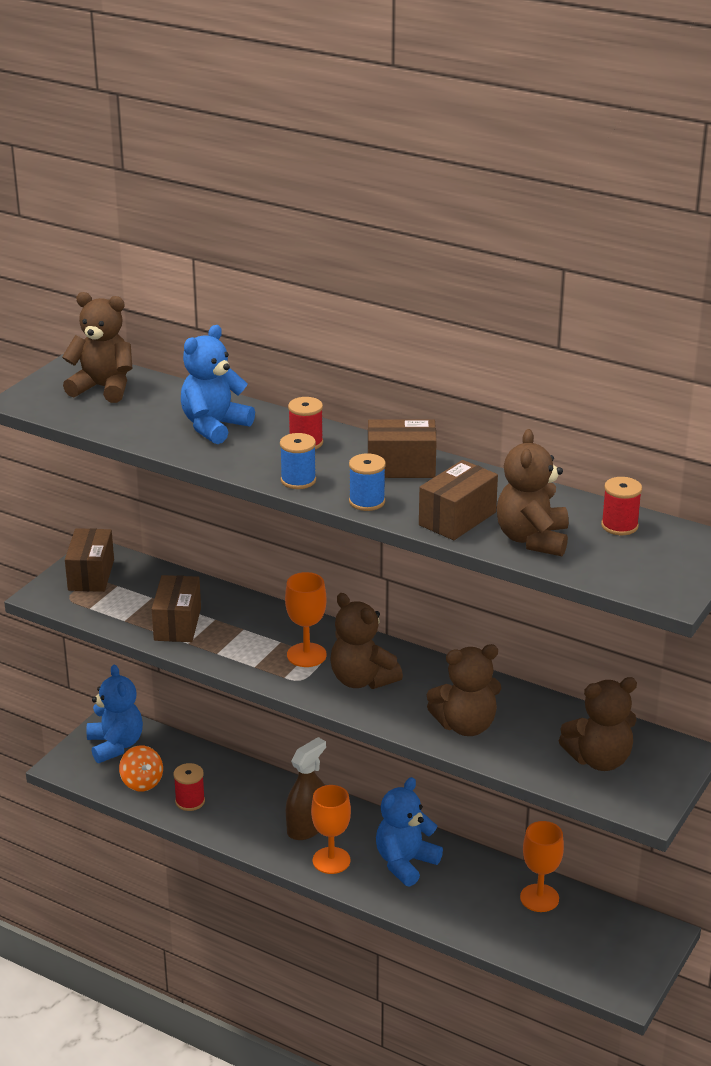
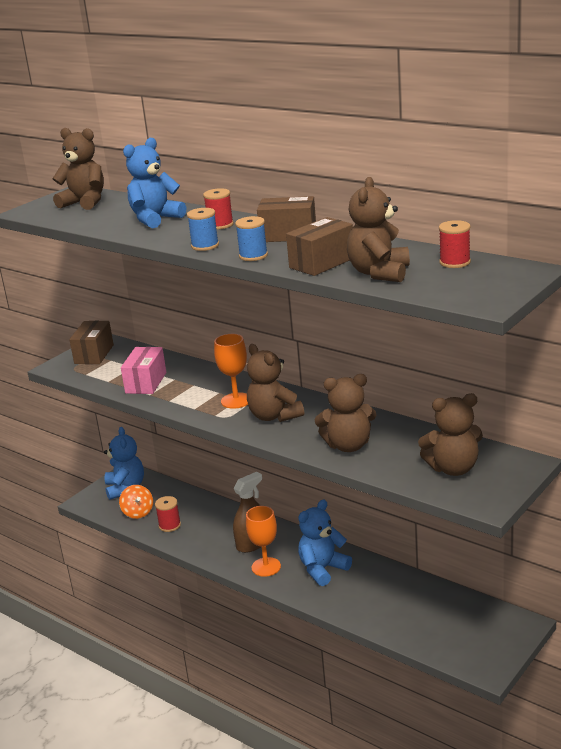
camera: 10 degrees right, 5 degrees down
(177, 624) = (146, 383): brown box -> pink box
(539, 898) = (425, 596): orange goblet -> none

